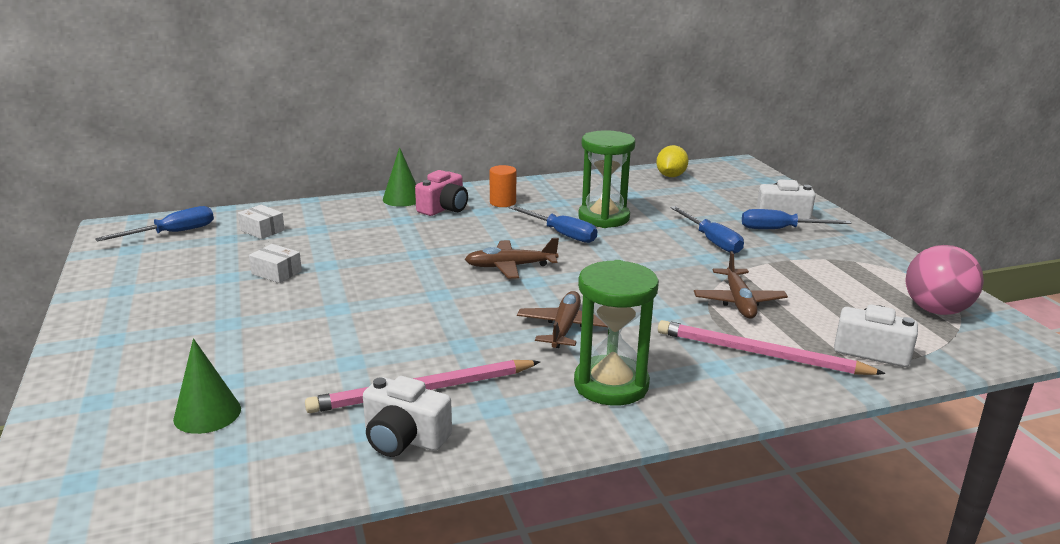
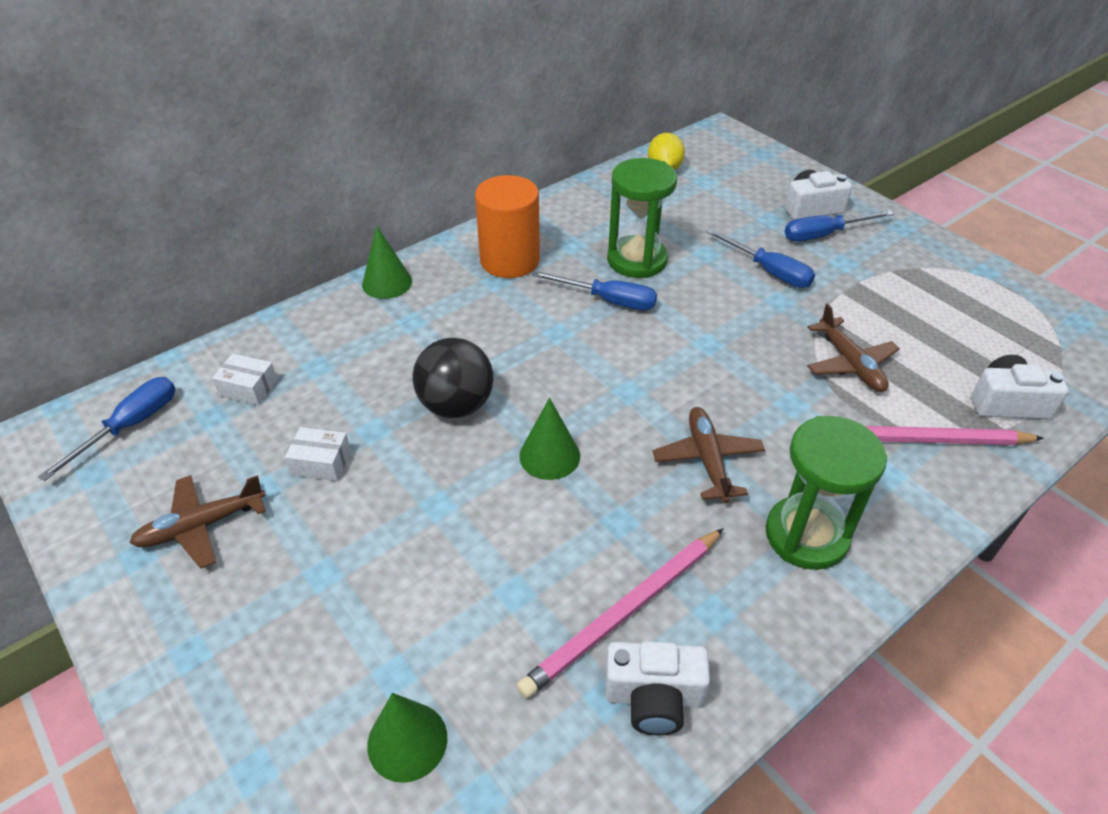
camera: 20 degrees left, 20 degrees up
(396, 264) = (456, 405): none -> black ball
(441, 301) = (549, 456): none -> green cone
(444, 208) = (448, 288): pink camera -> none
(503, 202) = (510, 260): orange cylinder -> orange cylinder, size x1.86
(510, 266) = (588, 373): brown plane -> brown plane (202, 526)
(935, 310) = (1027, 324): pink ball -> none

